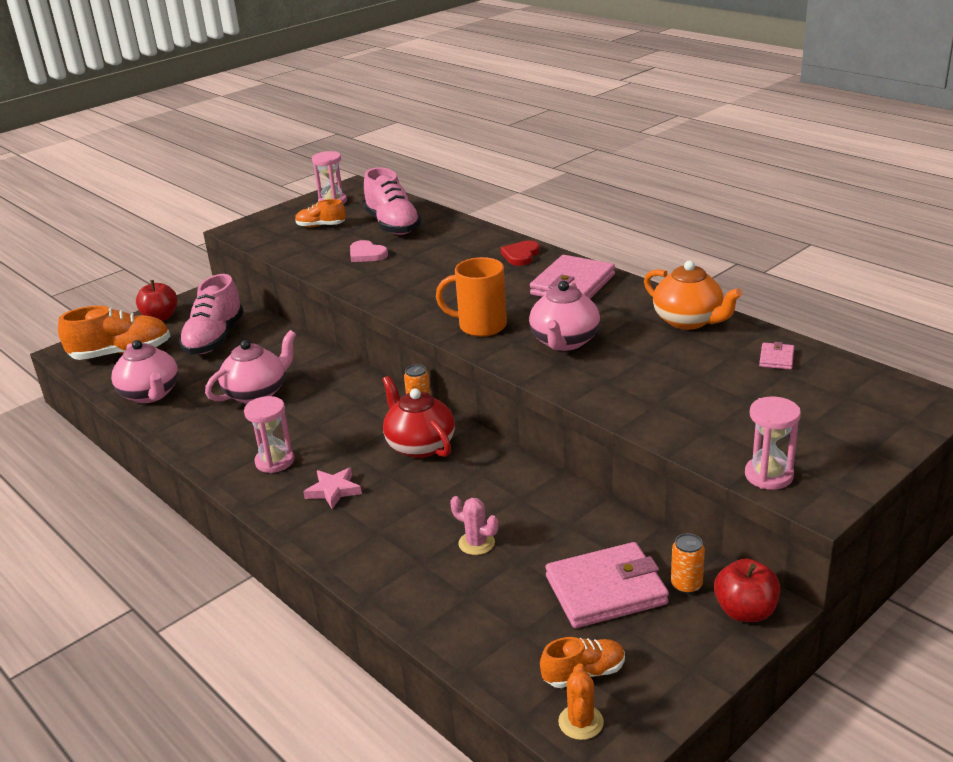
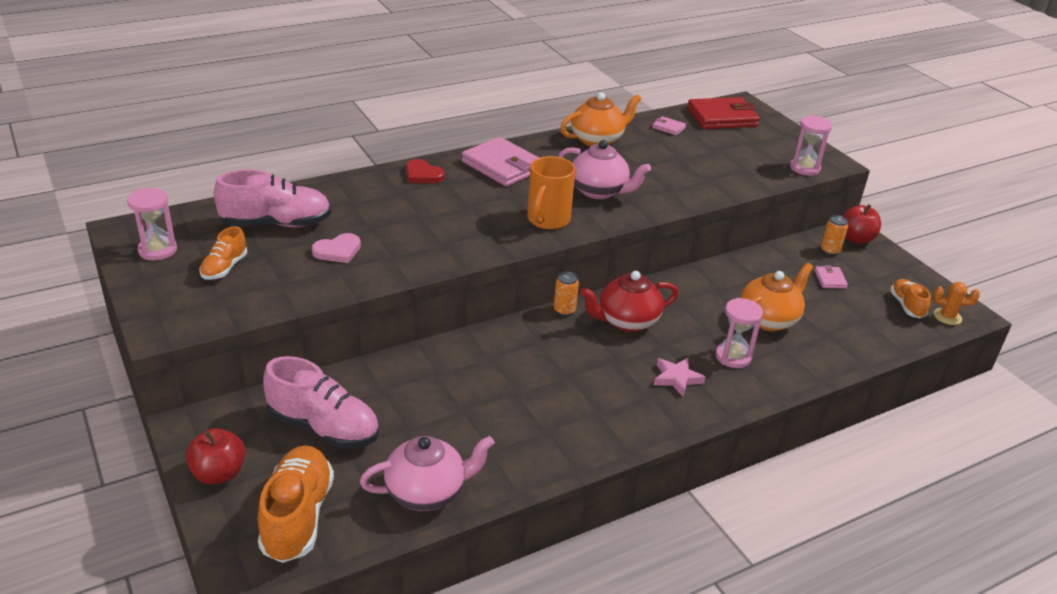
camera: 80 degrees left, 5 degrees up
(257, 393) = (477, 406): pink teapot -> none
(275, 461) = (615, 408): pink hourglass -> pink hourglass (733, 357)
(476, 543) = (769, 319): pink cactus -> orange teapot
(606, 590) = (830, 279): pink wallet -> pink wallet, size x0.45
(860, 392) = (722, 117): none -> red wallet

